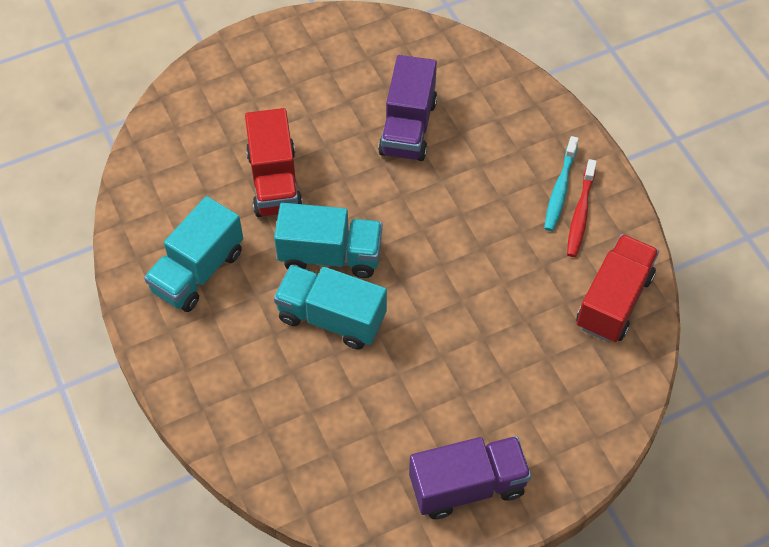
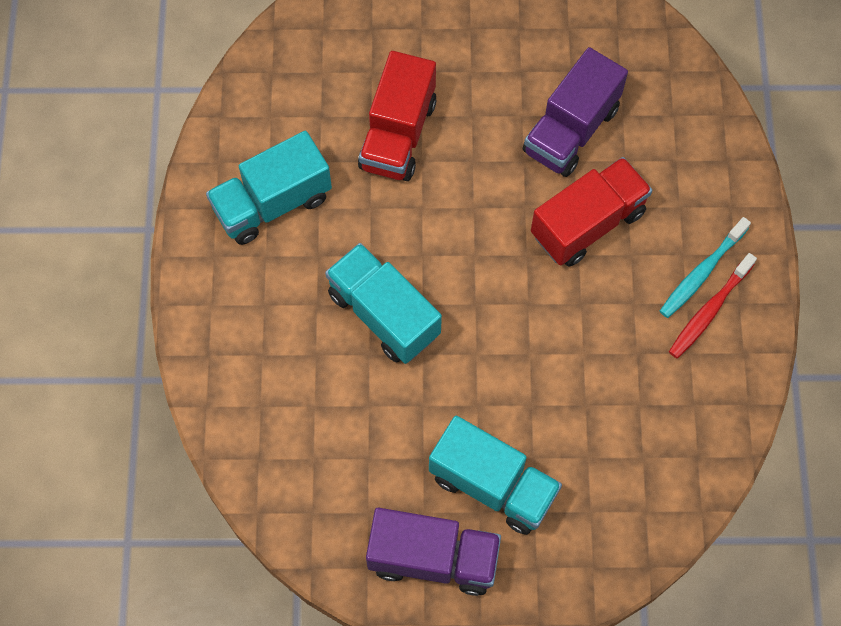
camera: 25 degrees right, 10 degrees up
(330, 255) = (416, 243): turquoise truck -> turquoise truck (493, 484)
(613, 301) = (693, 426): red truck -> red truck (587, 223)

